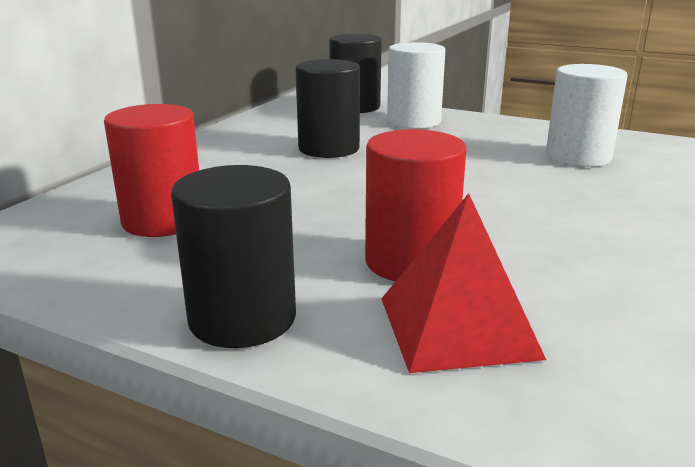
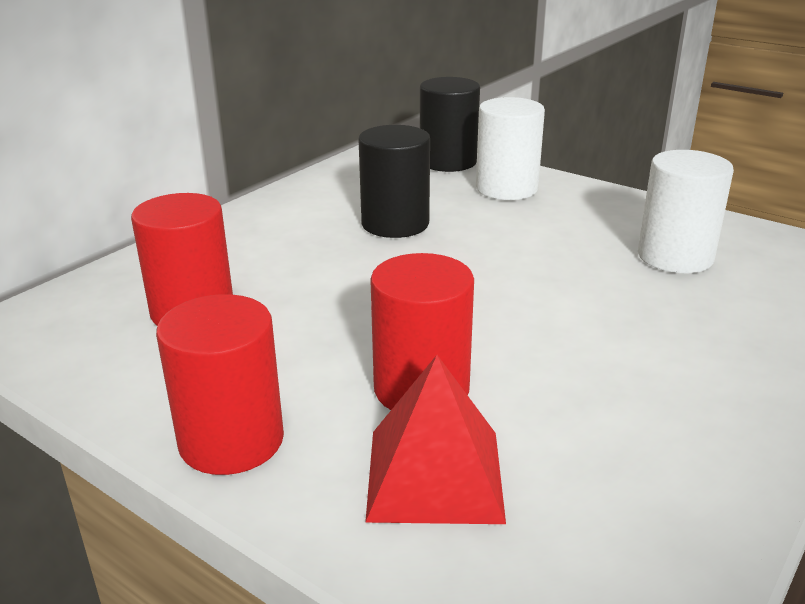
camera: 10 degrees right, 5 degrees up
(242, 318) = (231, 440): black cylinder -> red cylinder

